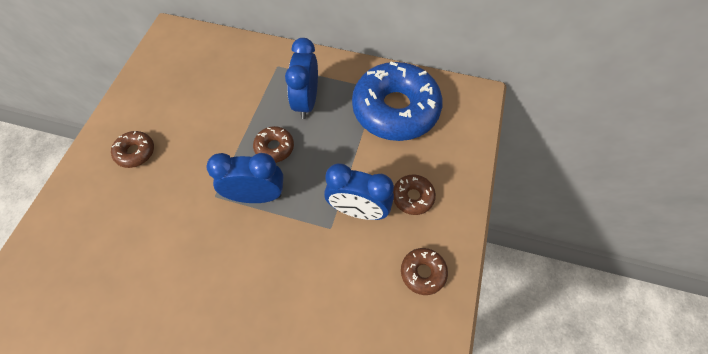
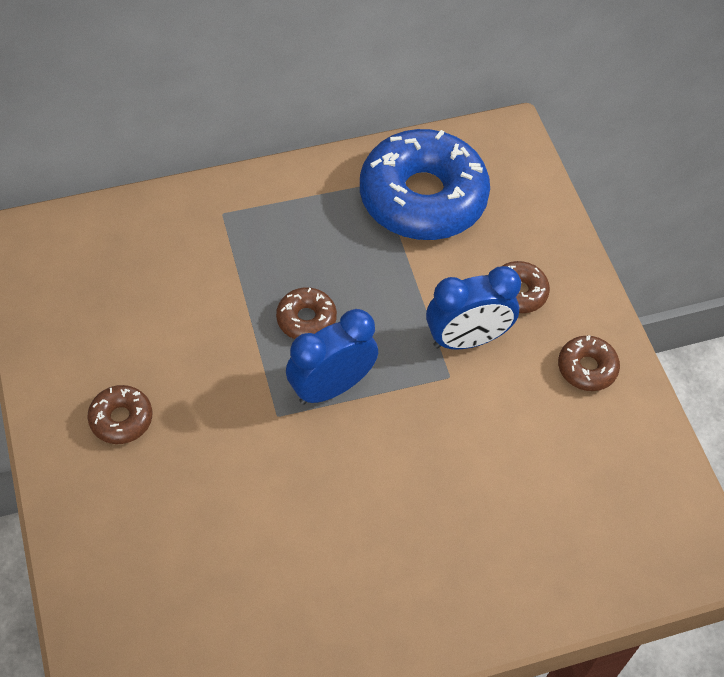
camera: 35 degrees left, 5 degrees down
(306, 102) = (301, 242): blue clock -> none

